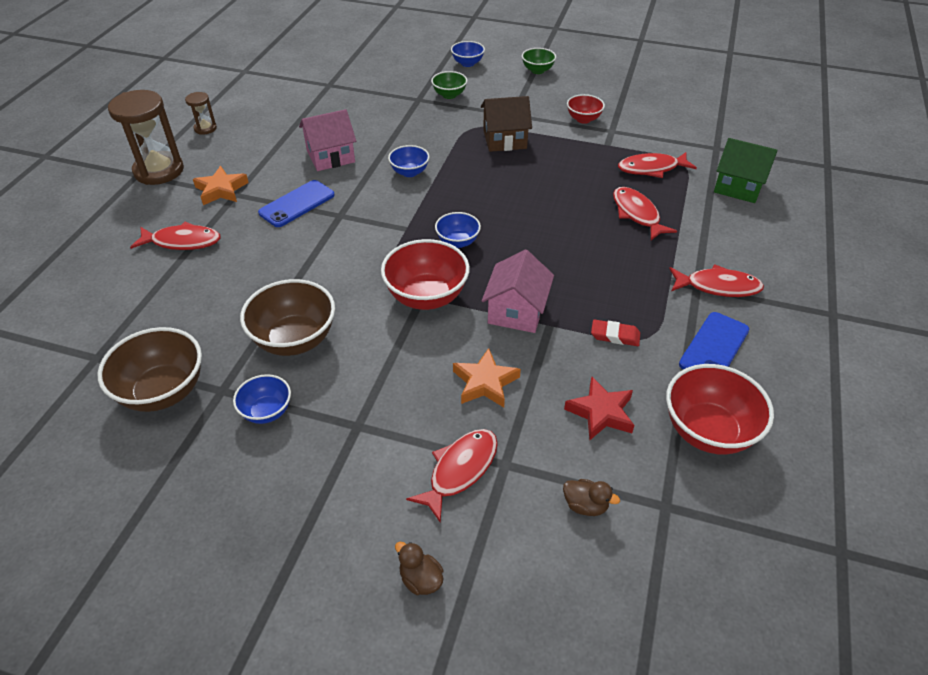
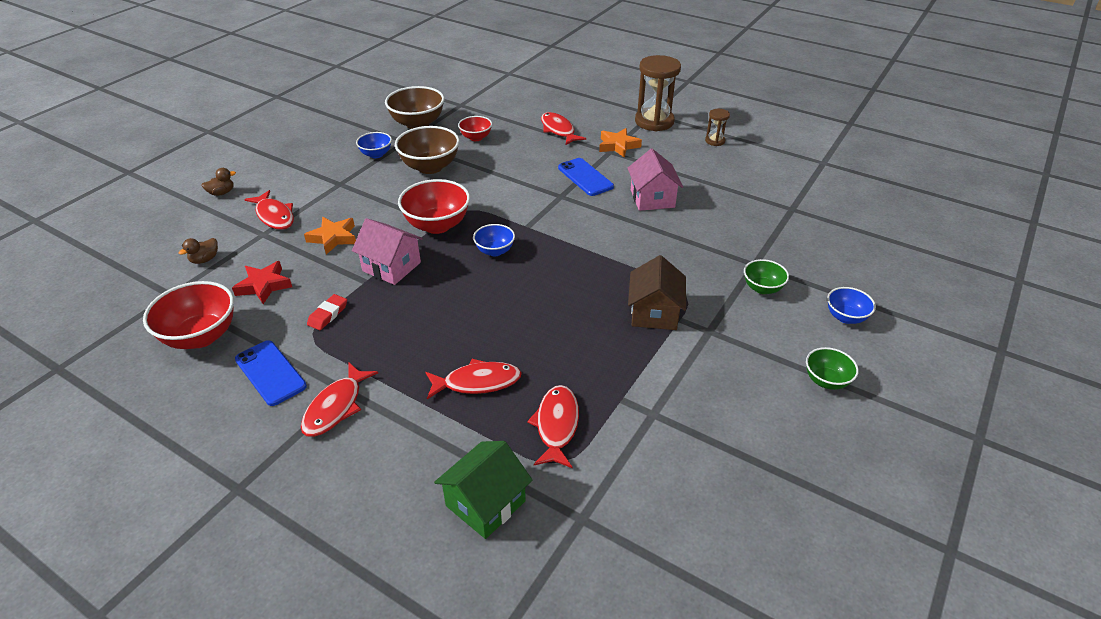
camera: 105 degrees right, 5 degrees down
(182, 242) = (558, 130): red fish -> red fish turned 135 degrees clockwise
(409, 172) = (612, 239): blue bowl -> none
(583, 119) = (687, 393): red bowl -> red bowl (476, 138)

